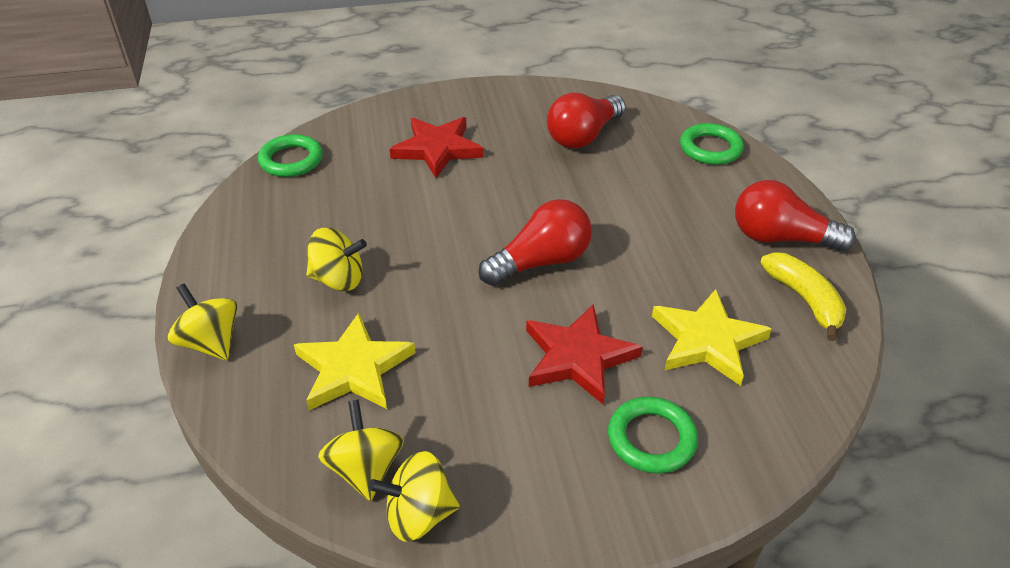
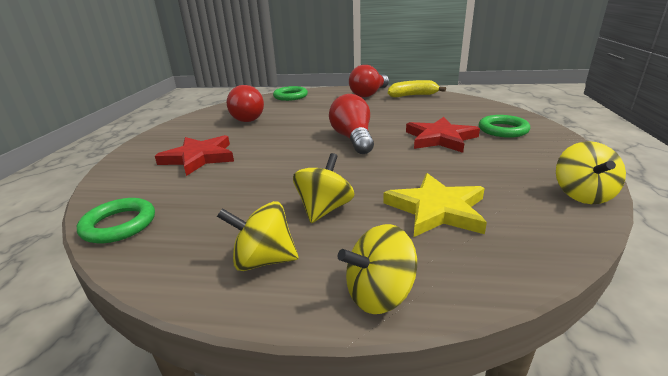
camera: 70 degrees left, 15 degrees down
(365, 469) = (546, 212): yellow spinning top -> yellow spinning top (263, 260)
(707, 340) = (434, 113): yellow star -> none

